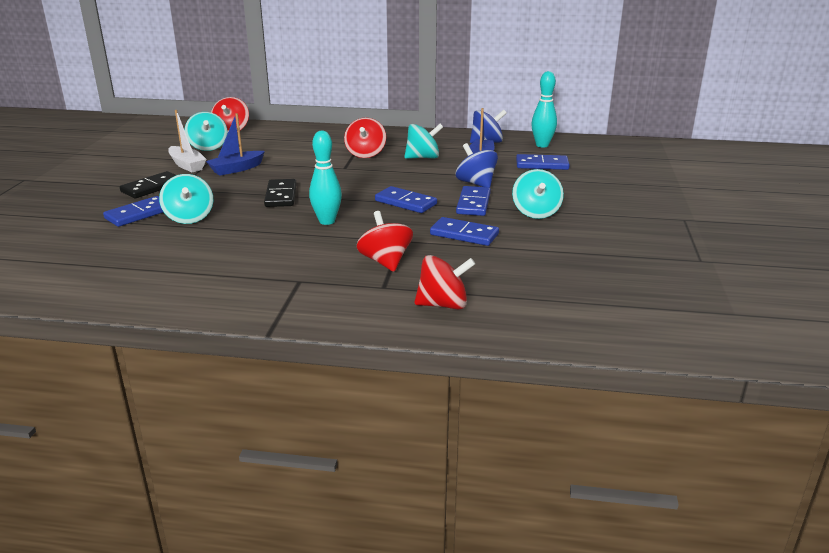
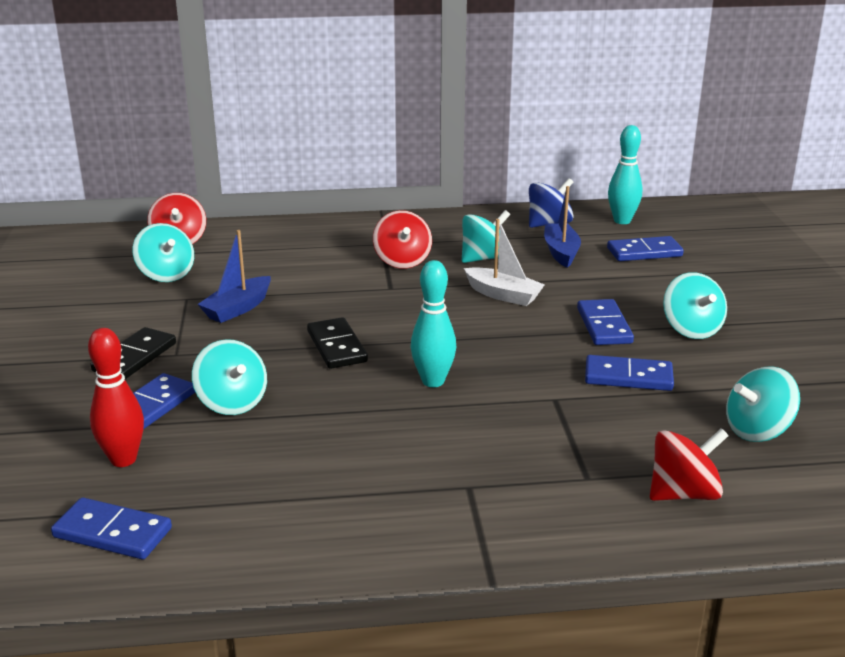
camera: 15 degrees left, 0 degrees up
(100, 238) = (123, 459): none -> red bowling pin
(187, 165) = (158, 311): white boat -> white boat (503, 295)
(385, 261) = (560, 436): red spinning top -> none
(405, 202) = (515, 335): blue domino -> blue domino (113, 532)
(476, 183) = (583, 293): blue spinning top -> none
(531, 276) = (757, 430): none -> turquoise spinning top

